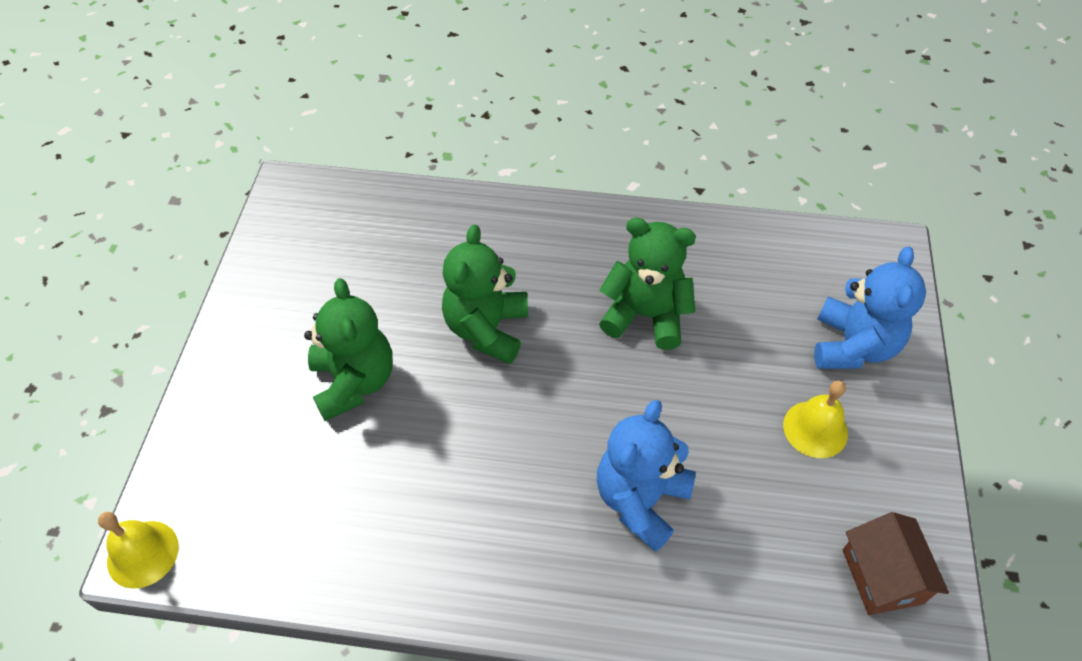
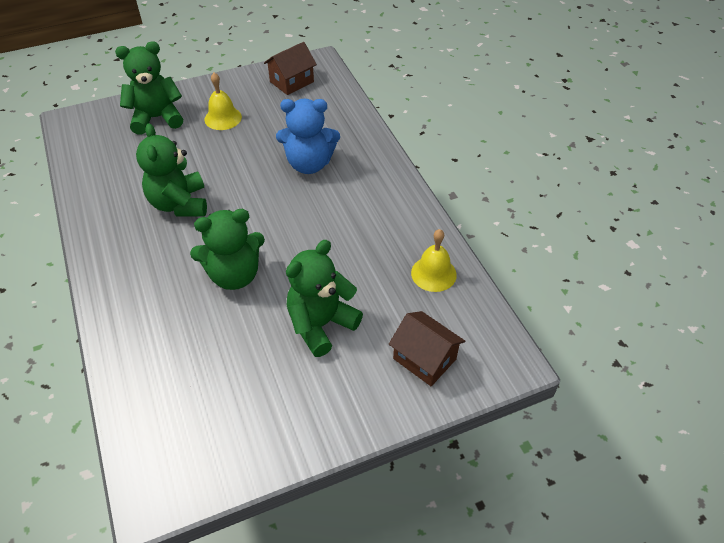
camera: 120 degrees left, 5 degrees down
(143, 554) = (512, 362): yellow bell -> yellow bell (433, 273)
(228, 460) = (424, 359): none -> brown house
(852, 346) = (157, 118): blue teddy bear -> green teddy bear

